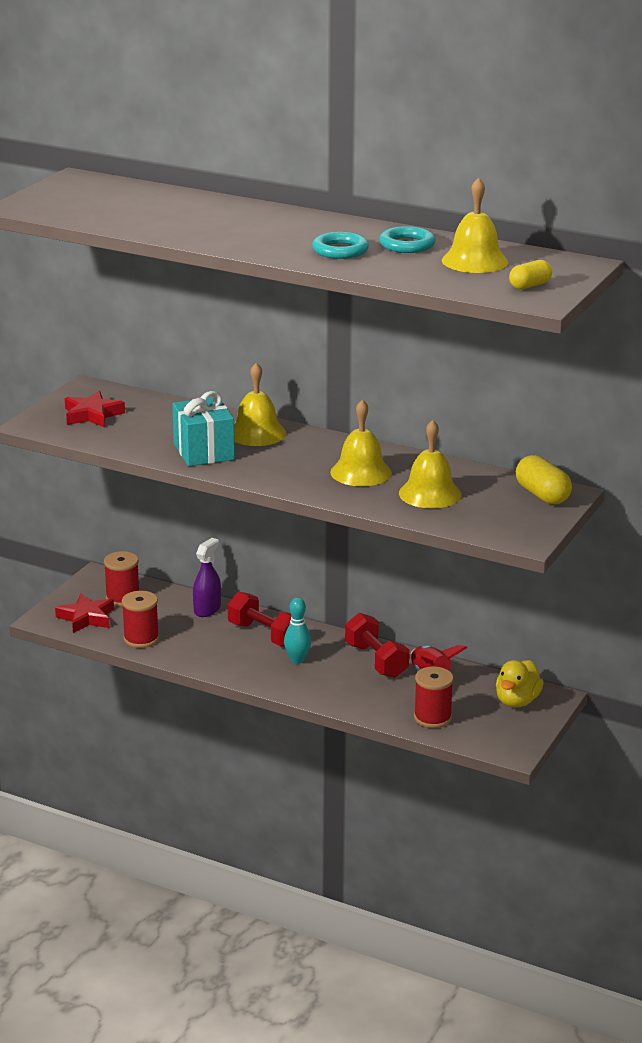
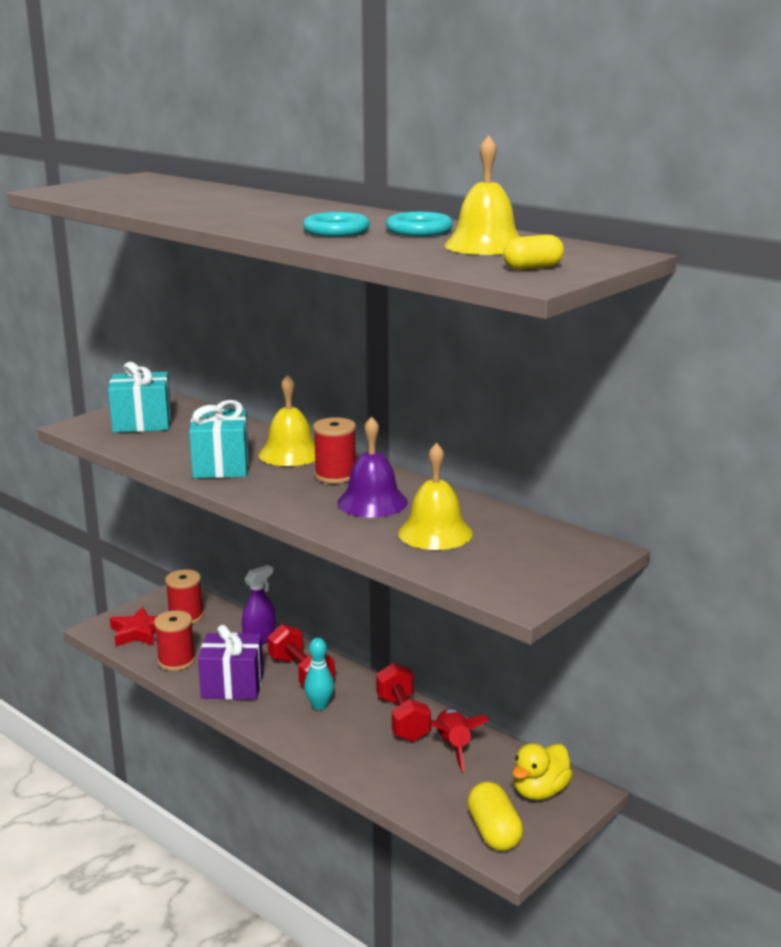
camera: 15 degrees right, 5 degrees down
(92, 415) = (142, 423): red star -> turquoise gift
(208, 653) = (232, 686): none -> purple gift
(361, 472) = (372, 502): yellow bell -> purple bell
(432, 718) = (433, 798): red spool -> red spool (335, 475)
(542, 495) = (568, 548): yellow capsule -> yellow capsule (494, 832)

